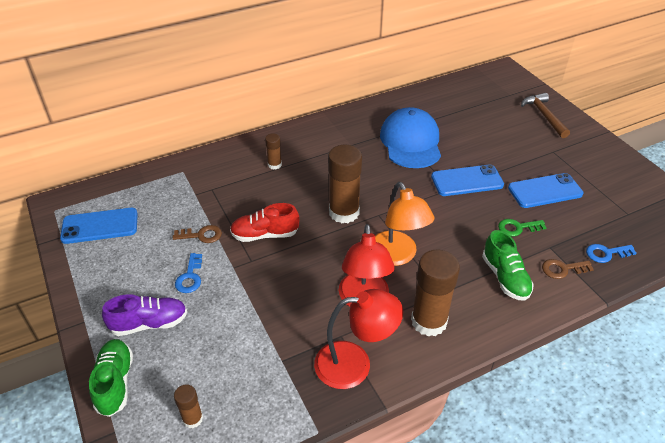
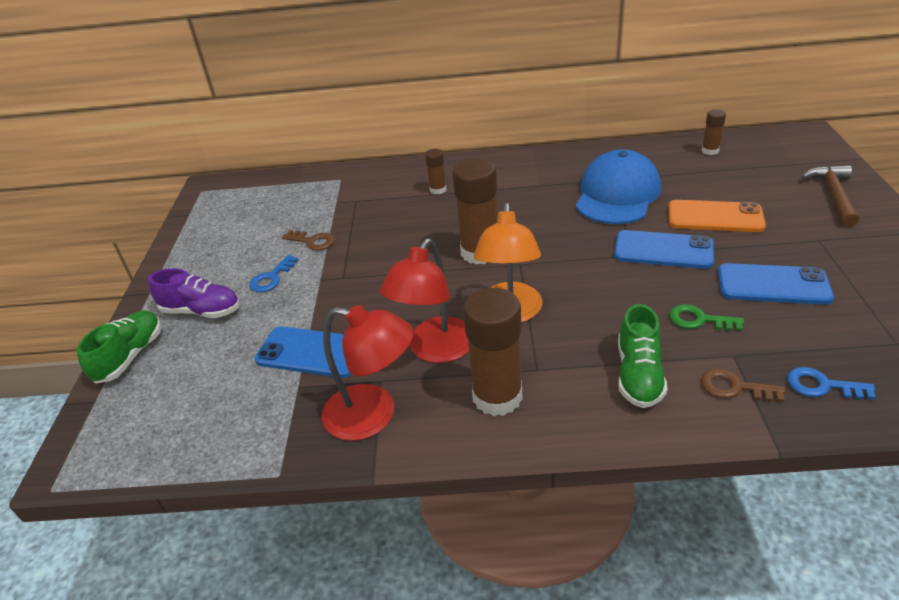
camera: 30 degrees right, 5 degrees down
(100, 226) = (228, 212): blue phone -> blue phone (311, 352)
(192, 419) = (169, 414): brown glue stick -> brown glue stick (710, 151)
(265, 234) = (376, 255): red shoe -> none
(484, 147) = (715, 217): none -> orange phone

